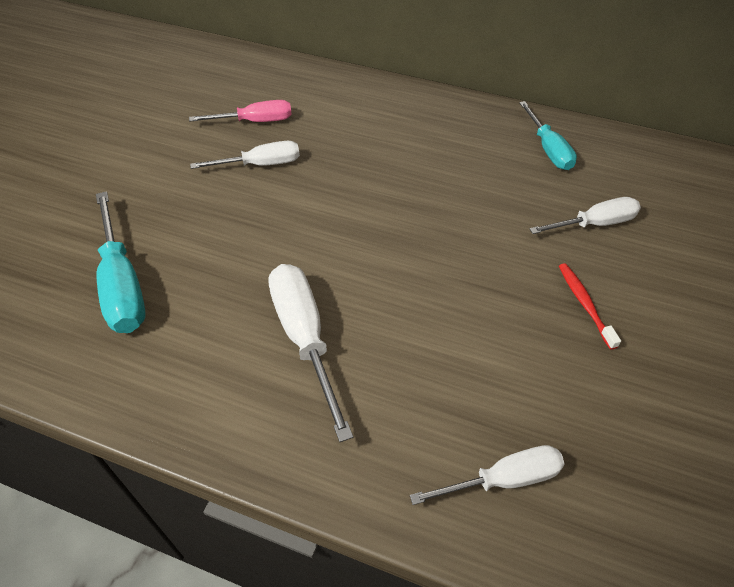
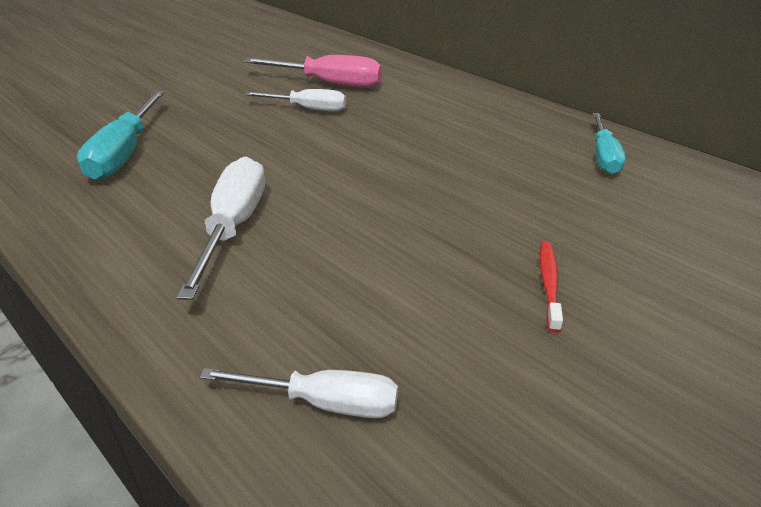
camera: 25 degrees right, 15 degrees down
(255, 121) = (329, 83): pink screwdriver -> pink screwdriver, size x1.50
(594, 224) = (614, 223): white screwdriver -> none

